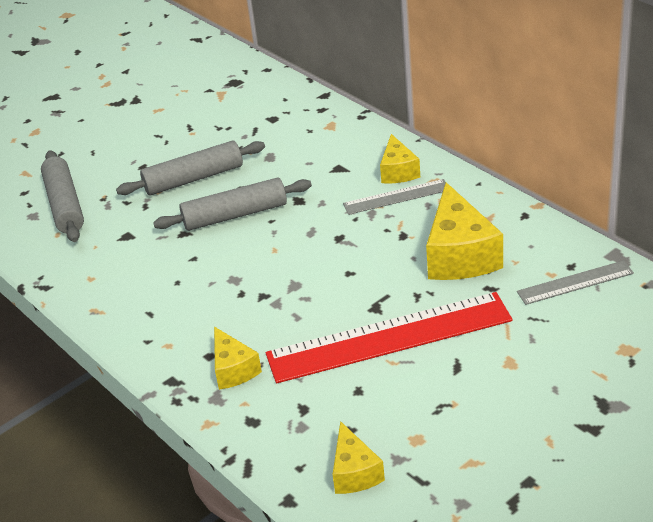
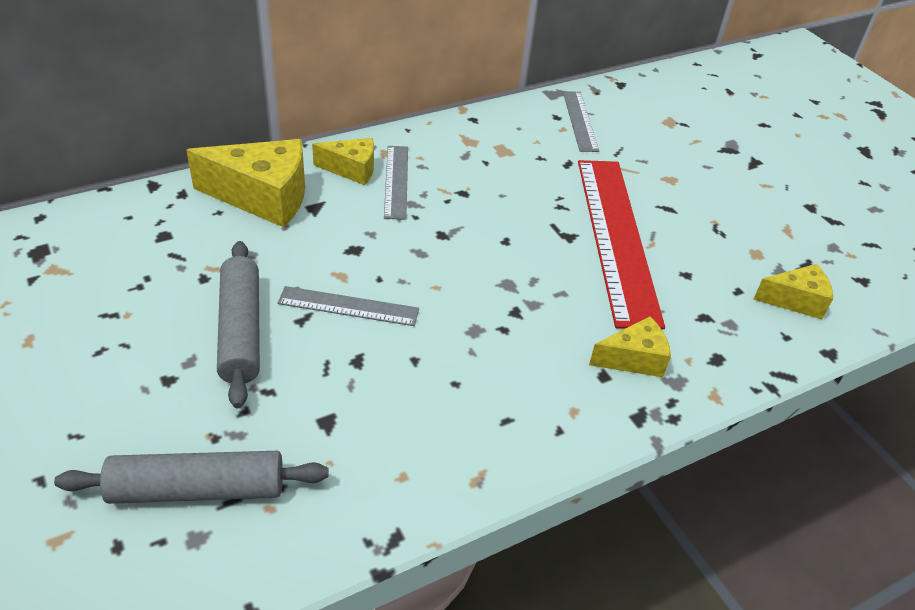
camera: 85 degrees left, 5 degrees up
(235, 215) = (348, 306): grey rolling pin -> grey ruler
(459, 255) = (512, 167): yellow cheese -> yellow cheese (263, 197)

